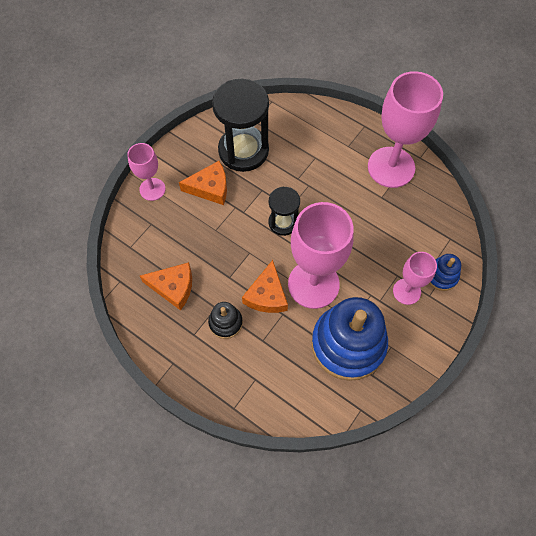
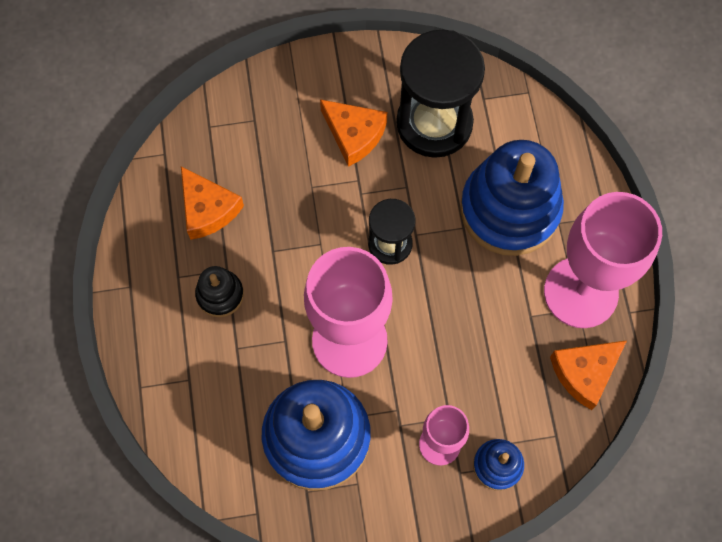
camera: 45 degrees right, 5 degrees up
(152, 189) = (293, 82): pink goblet -> none
(267, 295) = (290, 306): orange cheese -> orange cheese (584, 372)
(320, 159) = (509, 209): none -> blue stacking toy

